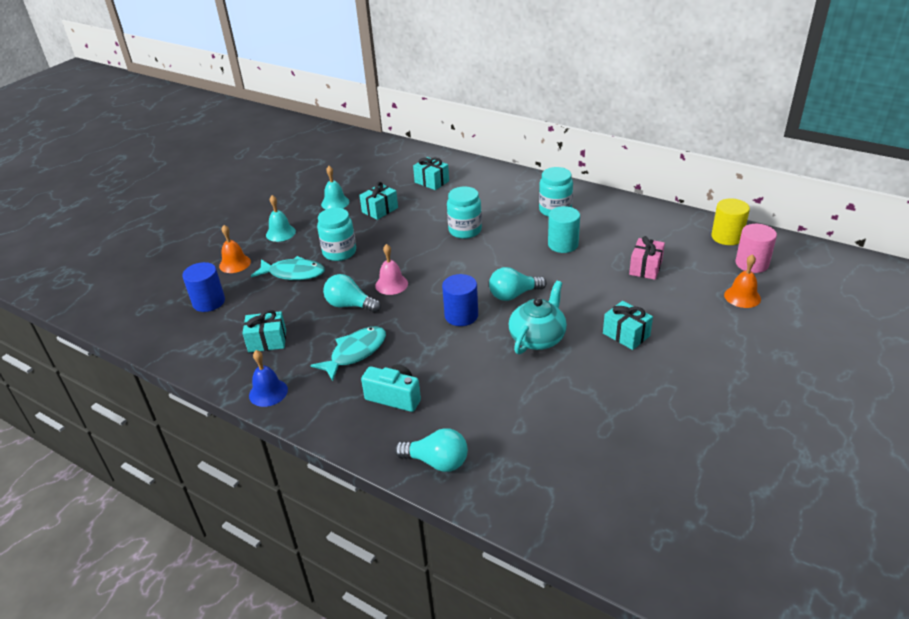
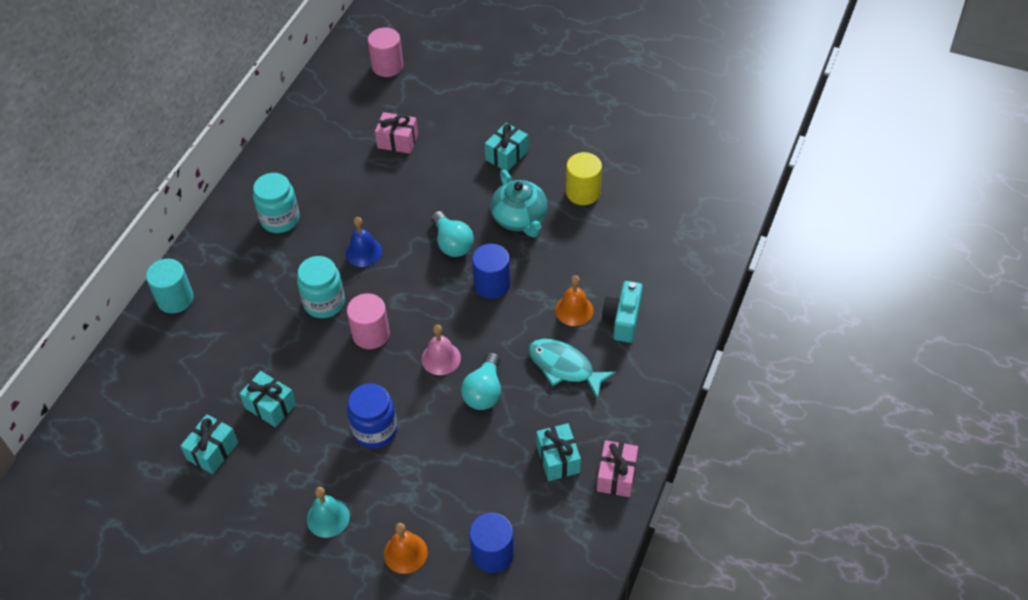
camera: 100 degrees left, 15 degrees up
(233, 374) = (616, 475): none -> pink gift
(268, 392) = (637, 431): blue bell -> blue bell (363, 252)
(293, 273) = (424, 471): turquoise fish -> none
(335, 203) = (247, 468): turquoise bell -> none
(339, 252) = (375, 430): turquoise jar -> blue jar
(427, 251) = (371, 334): none -> pink cylinder
(431, 182) = (196, 358): turquoise gift -> turquoise gift (212, 451)
(437, 462) = (693, 274): turquoise light bulb -> none
(538, 338) = (520, 219): turquoise teapot -> turquoise teapot turned 135 degrees counterclockwise
(563, 244) = (355, 208): turquoise cylinder -> turquoise cylinder (175, 299)
(727, 237) = (340, 80): yellow cylinder -> yellow cylinder (583, 192)
(742, 296) = (441, 76): orange bell -> orange bell (574, 310)

